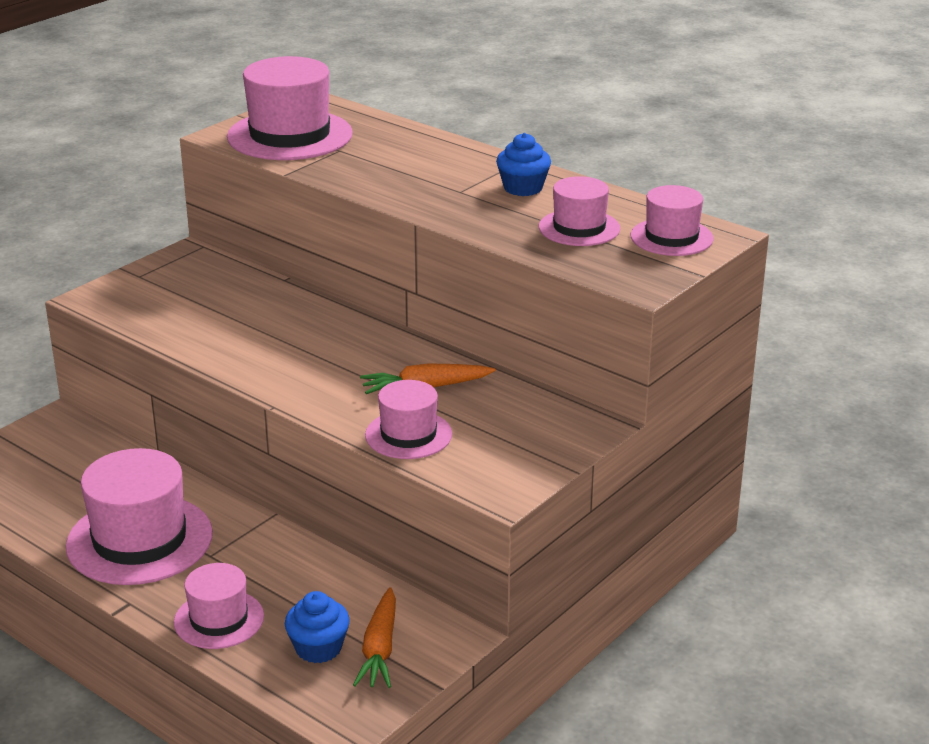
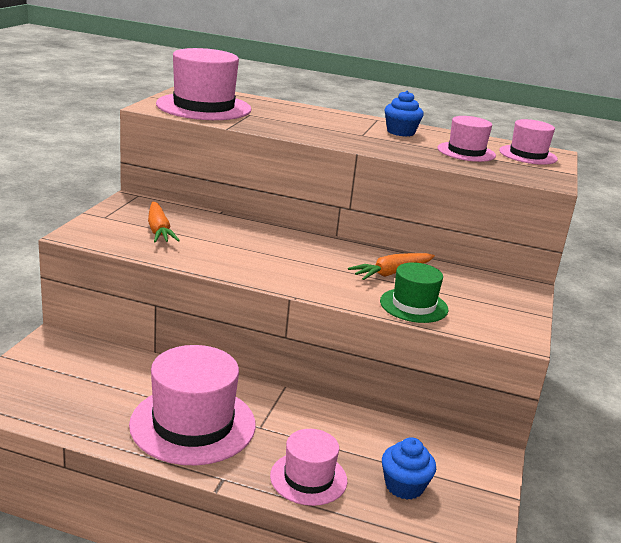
camera: 25 degrees left, 5 degrees down
(379, 649) = (449, 477): orange carrot -> orange carrot (158, 230)
(408, 435) = (413, 305): pink hat -> green hat

